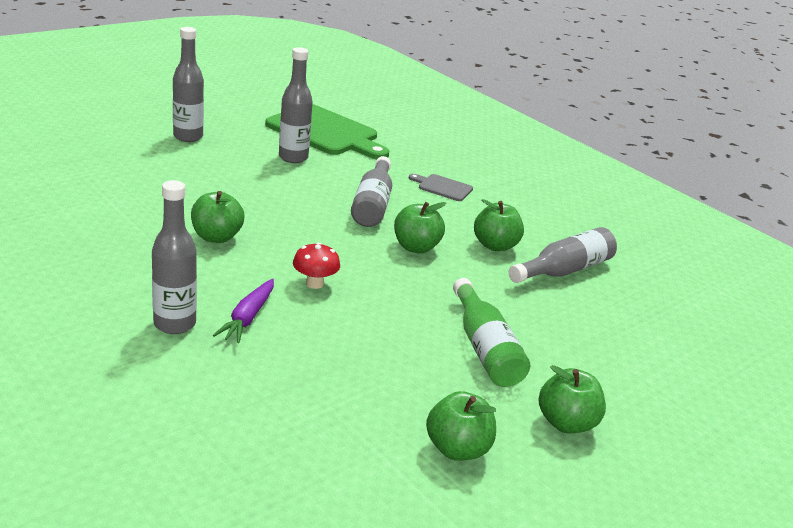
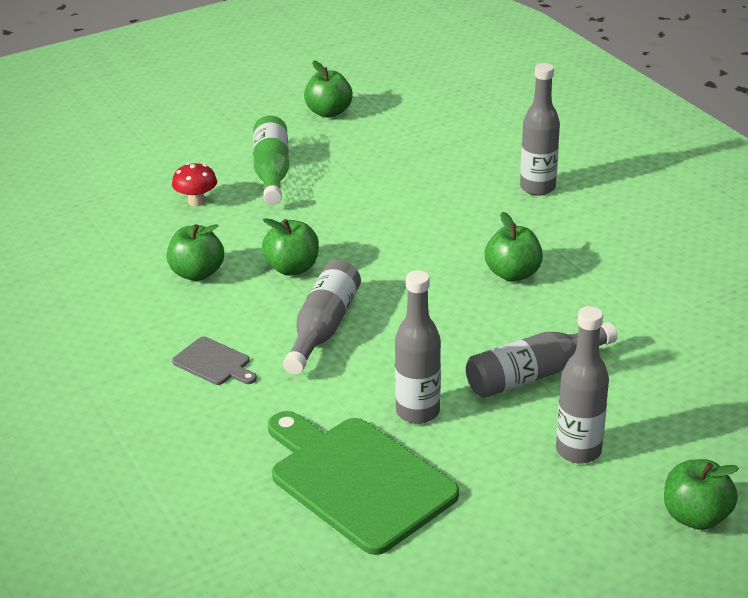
camera: 165 degrees left, 5 degrees up
(248, 318) = (475, 193): purple carrot -> none
(314, 283) = (412, 225): red mushroom -> red mushroom (196, 201)
(564, 270) = (137, 245): grey bottle -> grey bottle (533, 374)
(566, 423) = (238, 125): green apple -> green apple (695, 516)

